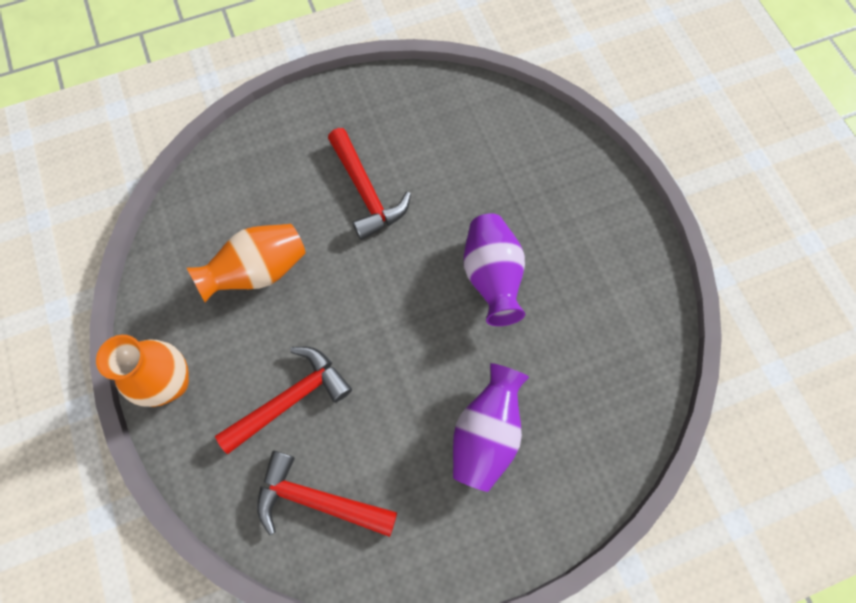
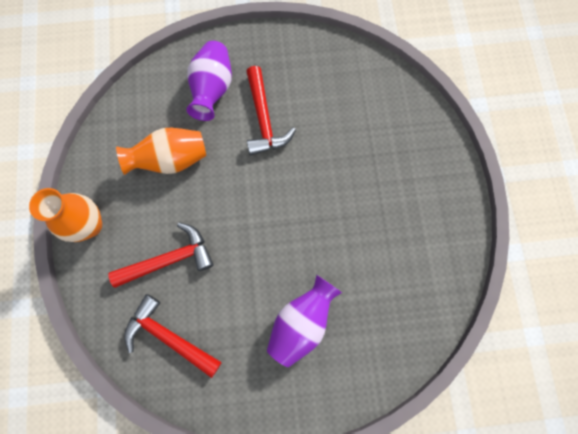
camera: 15 degrees right, 5 degrees up
(491, 277) = (339, 207): purple vase -> purple vase (212, 89)

